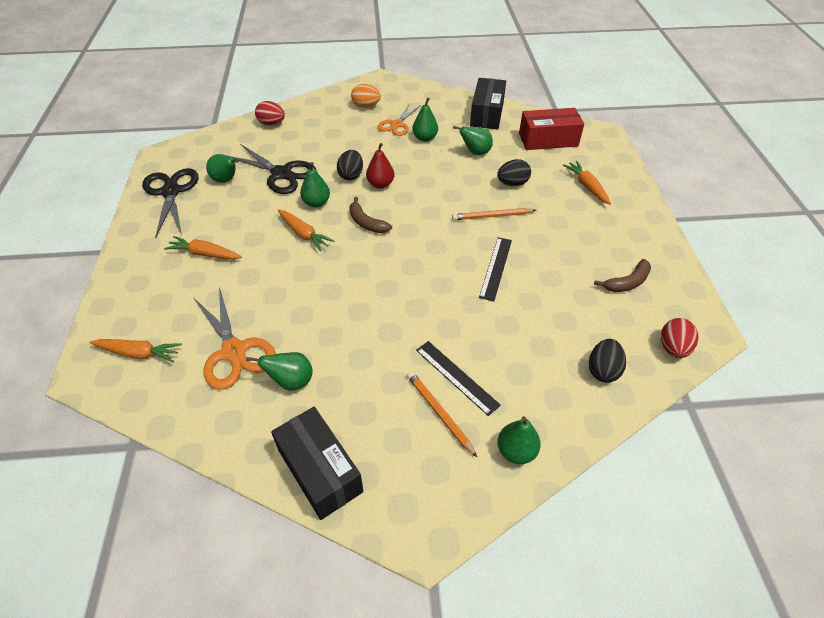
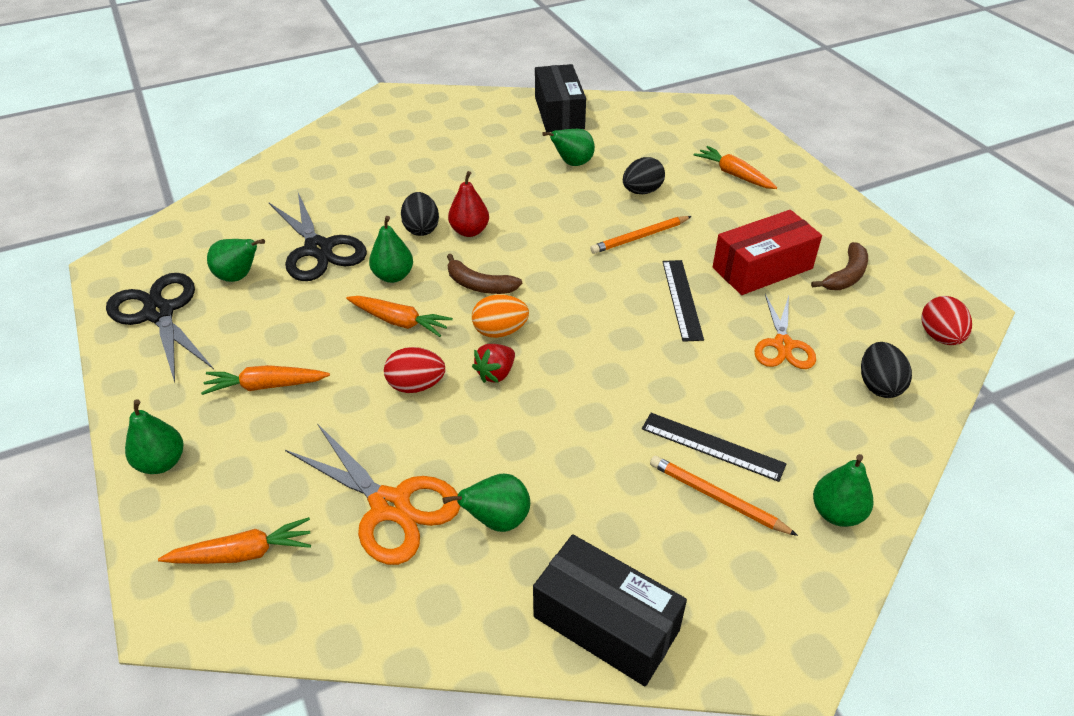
camera: 20 degrees left, 5 degrees down
(272, 124) = (264, 185): red egg -> red egg (416, 385)
(281, 174) = (318, 249): black scissors -> black scissors turned 45 degrees clockwise
(344, 285) = (496, 373): none -> red strawberry
(366, 106) = (389, 135): orange egg -> orange egg (500, 331)
(397, 124) = (447, 150): orange scissors -> orange scissors (783, 345)
(425, 138) = (495, 159): green pear -> green pear (162, 463)
(548, 140) = (654, 129): red box -> red box (762, 268)

